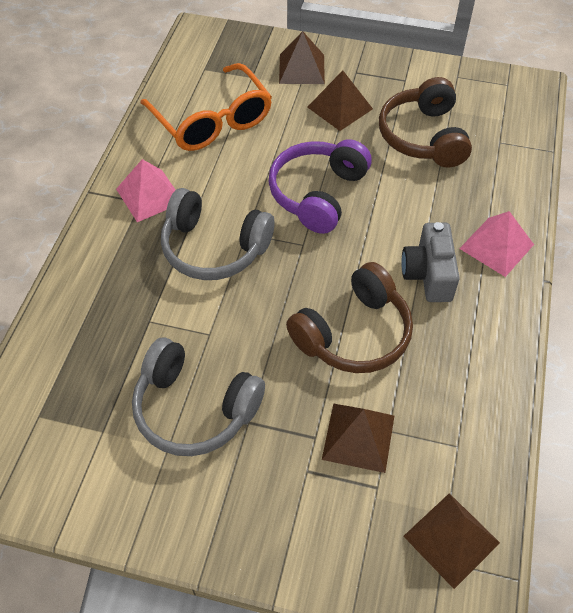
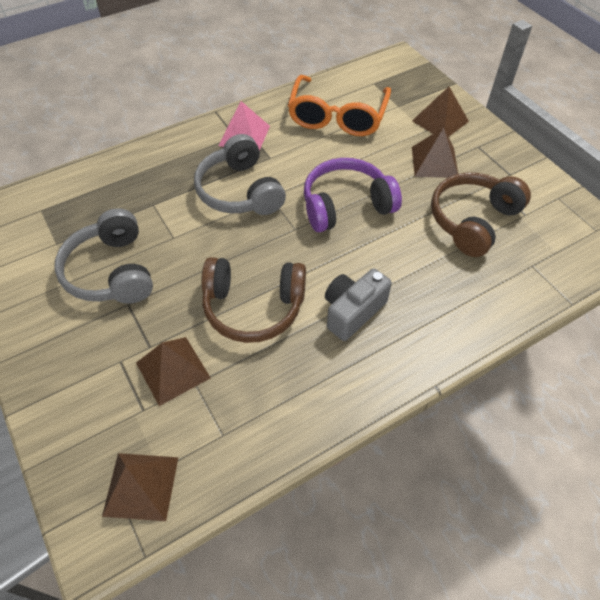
camera: 45 degrees right, 0 degrees up
(496, 246) = (429, 333): pink pyramid -> none

